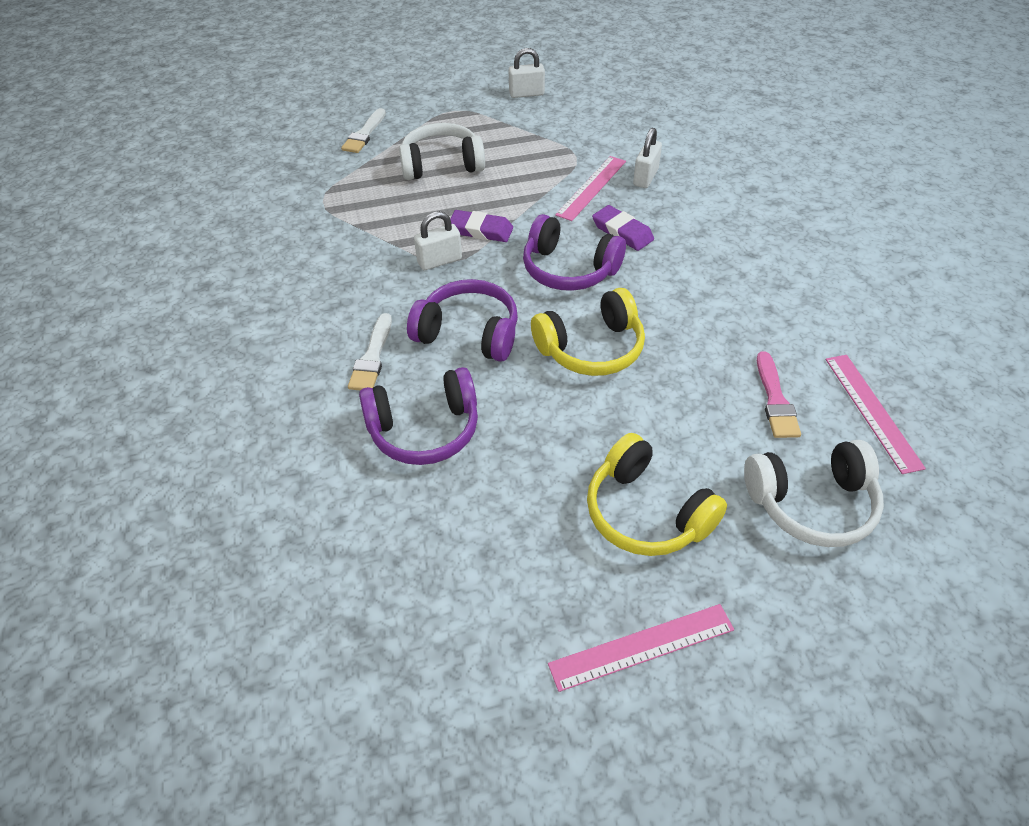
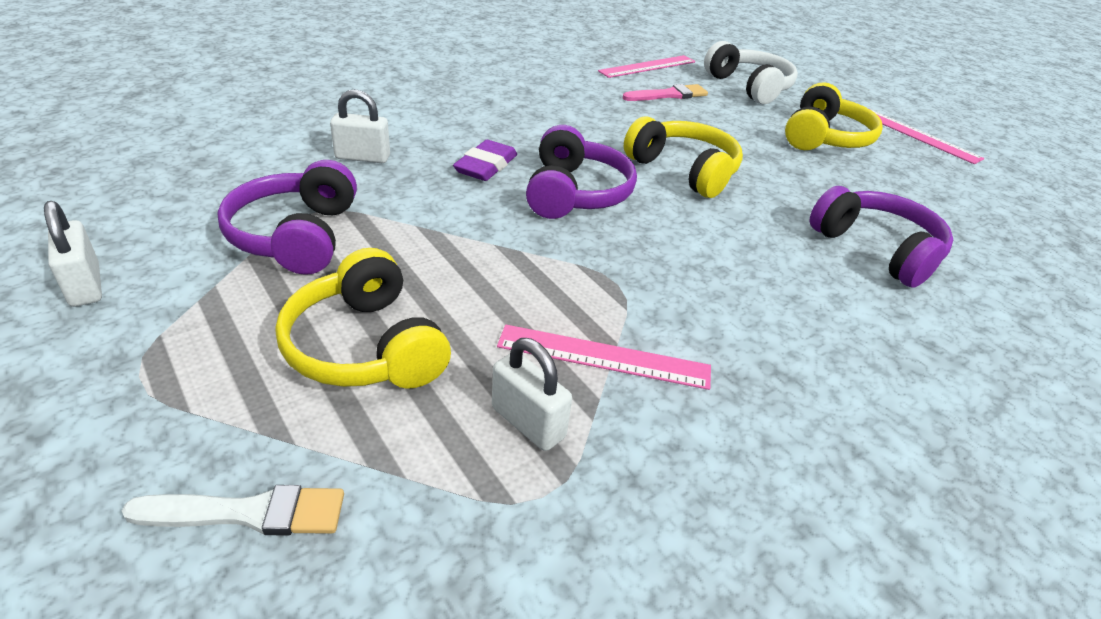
camera: 115 degrees left, 10 degrees down
(372, 357) = (831, 310): white brush -> none
(439, 261) = (623, 293): white padlock -> white padlock (528, 422)
(442, 164) = (365, 347): white headphones -> yellow headphones
(469, 333) = (729, 245): purple headphones -> purple headphones (296, 236)
(481, 230) = (535, 269): purple eraser -> none
(591, 187) = (397, 192): pink ruler -> pink ruler (604, 356)

